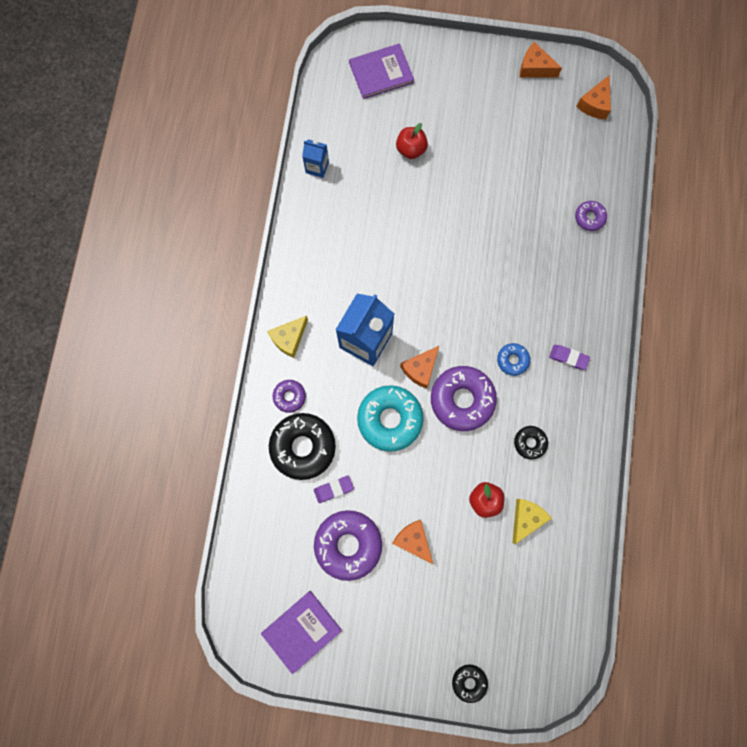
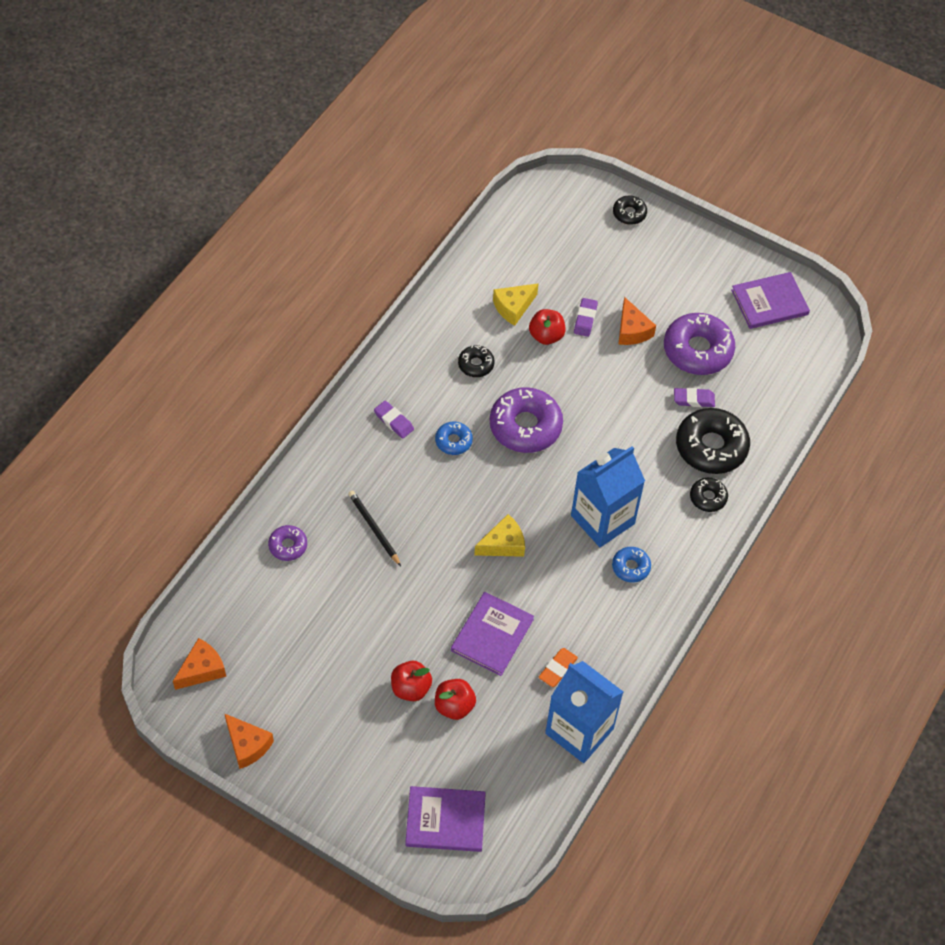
camera: 160 degrees left, 20 degrees down
(289, 338) = (687, 554): yellow cheese -> yellow cheese (503, 544)
(289, 396) = (708, 497): purple donut -> black donut
(317, 167) = (579, 731): blue carton -> blue carton, size x2.00
(328, 308) = (631, 567): none -> blue donut
(350, 205) = (558, 669): none -> orange eraser
(390, 419) = (609, 437): turquoise donut -> none
(408, 211) = (492, 635): none -> purple book
(420, 369) = (555, 470): orange cheese -> none
(447, 149) = (411, 688): none -> red apple
(459, 534) = (585, 319): none -> purple eraser
(535, 258) = (374, 528): none -> black pencil

